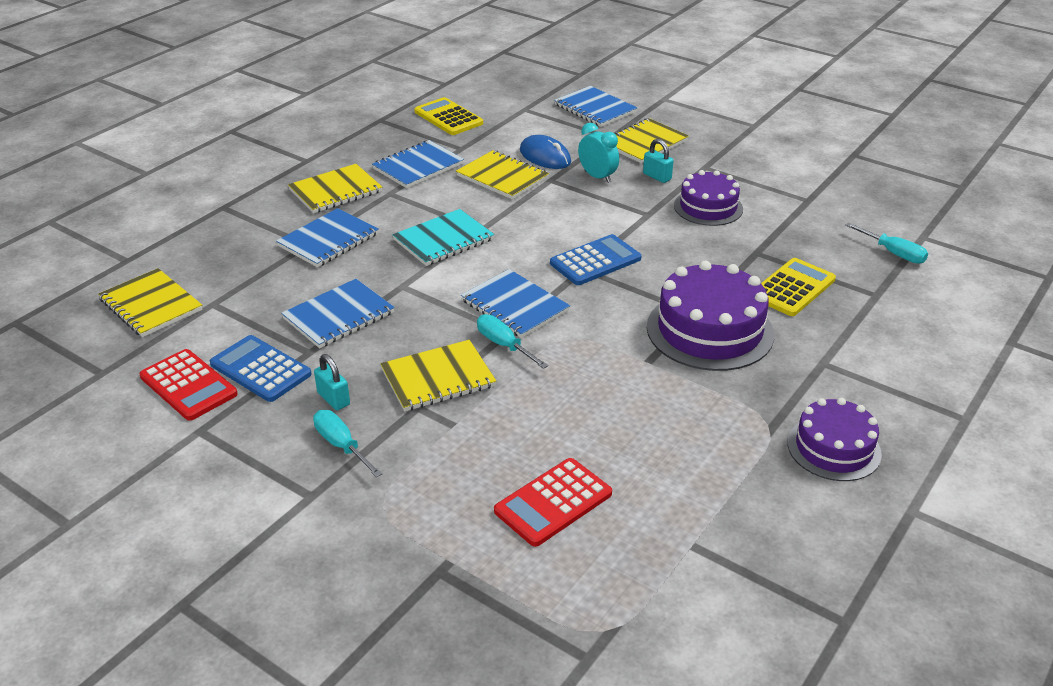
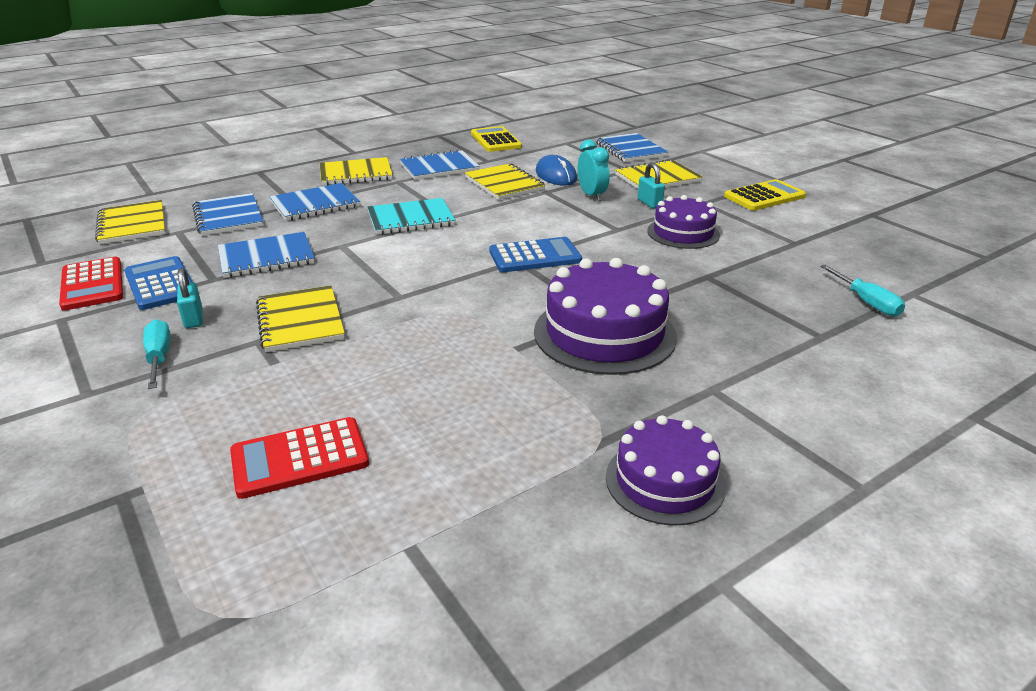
camera: 20 degrees right, 5 degrees down
(438, 378) = (300, 321): yellow notebook -> yellow notebook turned 75 degrees clockwise
(504, 345) = (387, 307): turquoise screwdriver -> none
(514, 306) = (426, 277): blue notebook -> blue notebook (228, 217)
(792, 288) = (725, 313): yellow calculator -> yellow calculator (764, 196)

